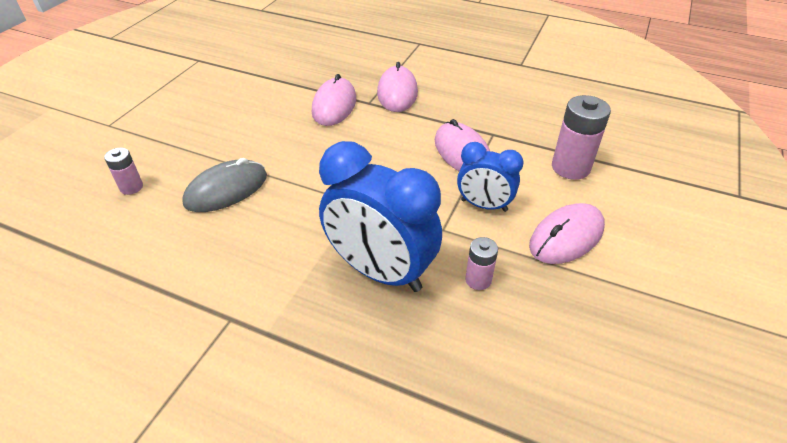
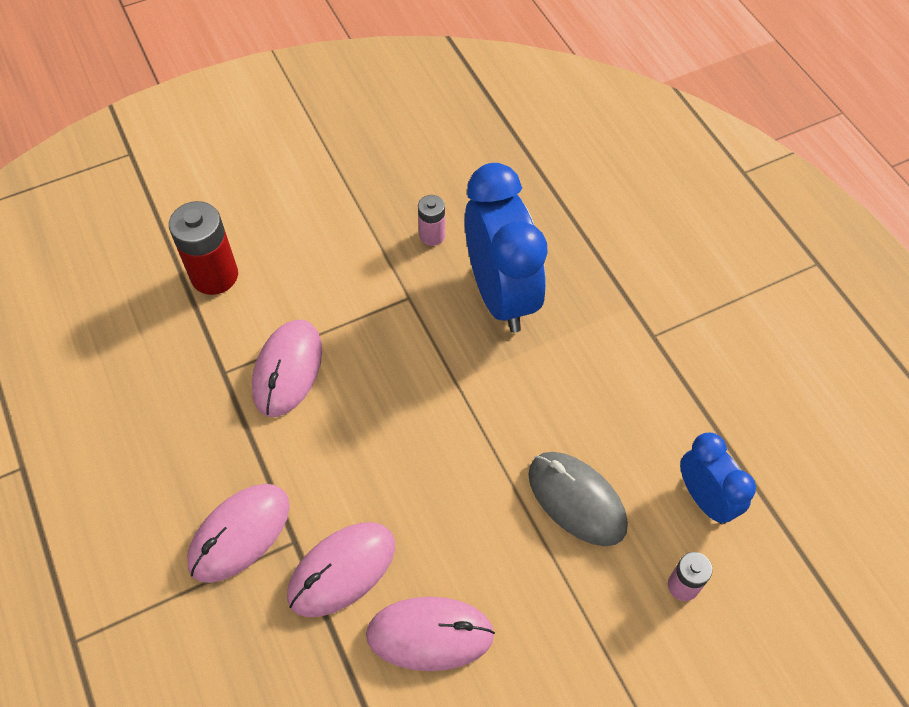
camera: 140 degrees left, 15 degrees up
(226, 189) = (576, 500): grey mouse -> grey mouse turned 45 degrees clockwise
(484, 205) = (346, 294): blue clock -> blue clock (705, 498)
(566, 237) = (319, 219): pink mouse -> pink mouse (430, 634)
(570, 167) = (214, 275): pink battery -> red battery

